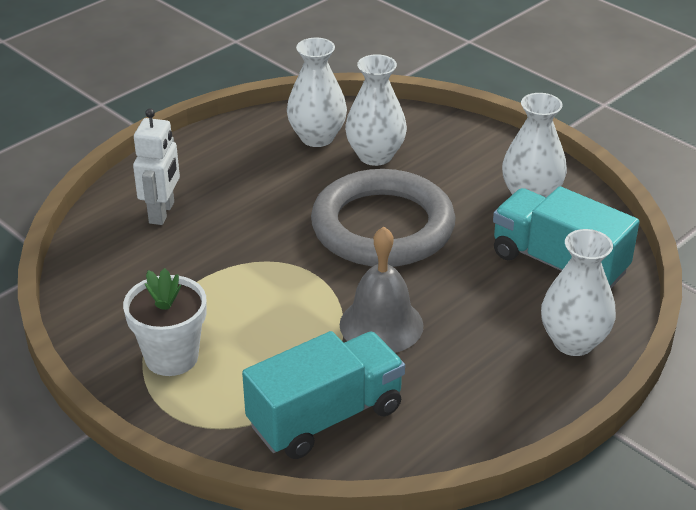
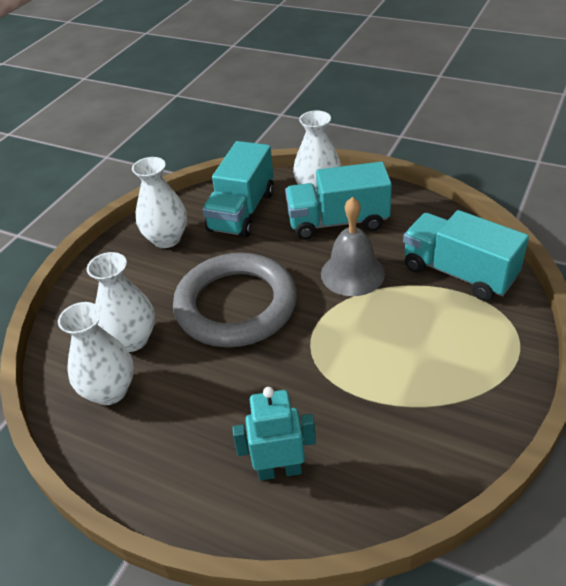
camera: 105 degrees left, 5 degrees up
(162, 213) = (279, 470): white robot -> turquoise robot
(171, 357) = (464, 376): white flower pot -> none
(491, 341) = (338, 222): none -> turquoise truck

